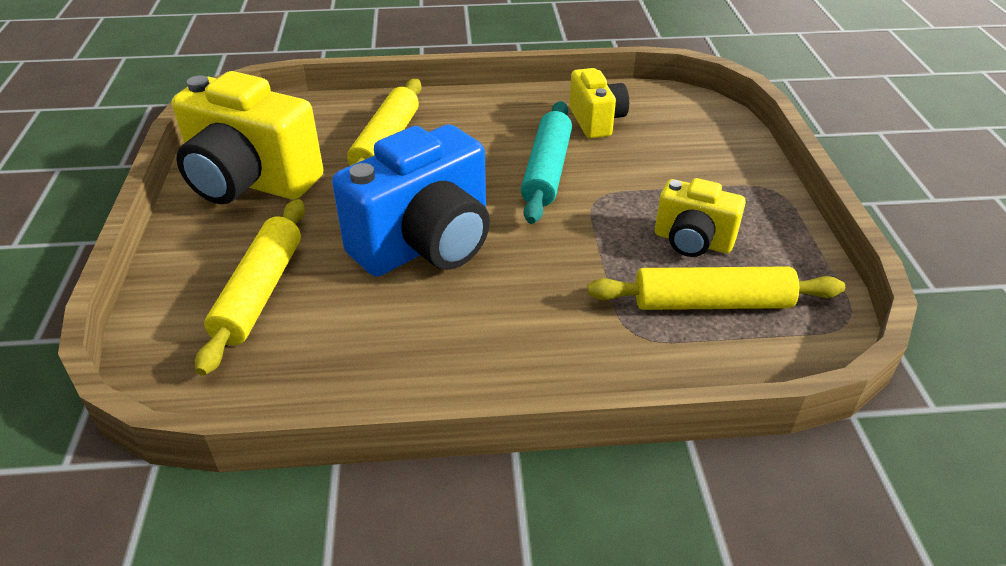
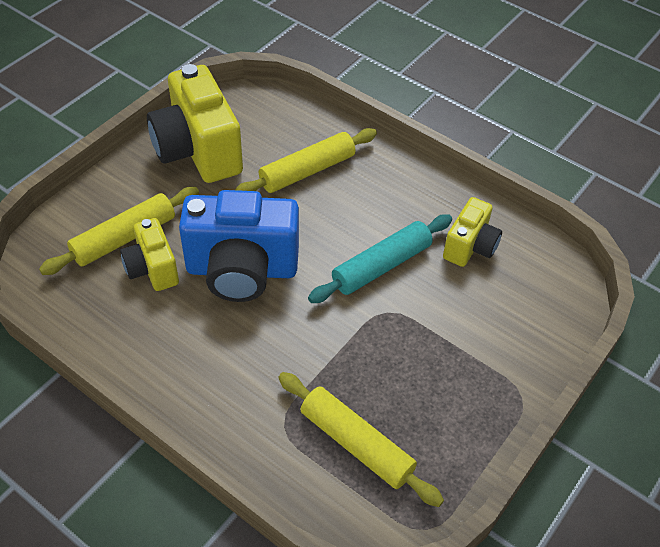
camera: 40 degrees right, 10 degrees up
(692, 241) = (405, 392): yellow camera -> yellow camera (152, 269)

